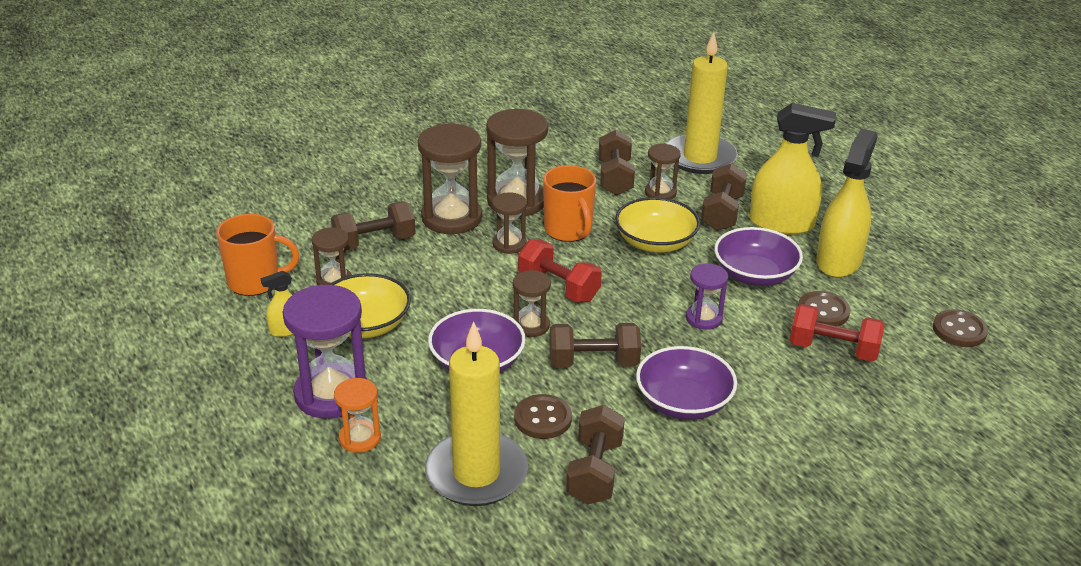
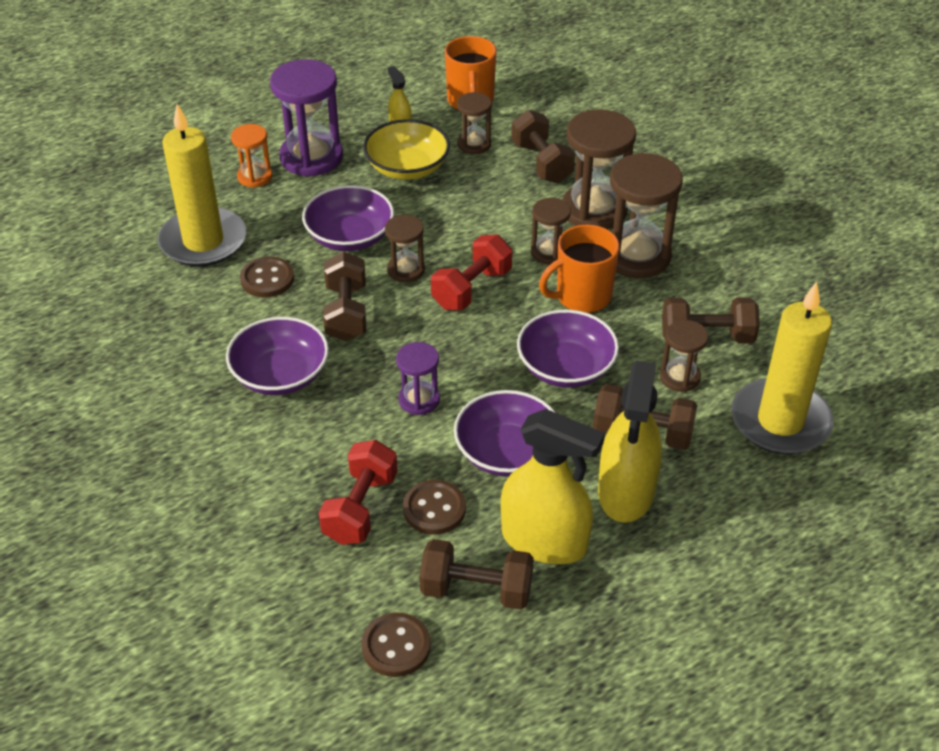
camera: 90 degrees right, 10 degrees up
(594, 472) = (193, 311): brown dumbbell -> brown dumbbell (476, 590)
(655, 243) = (566, 367): yellow bowl -> purple bowl

